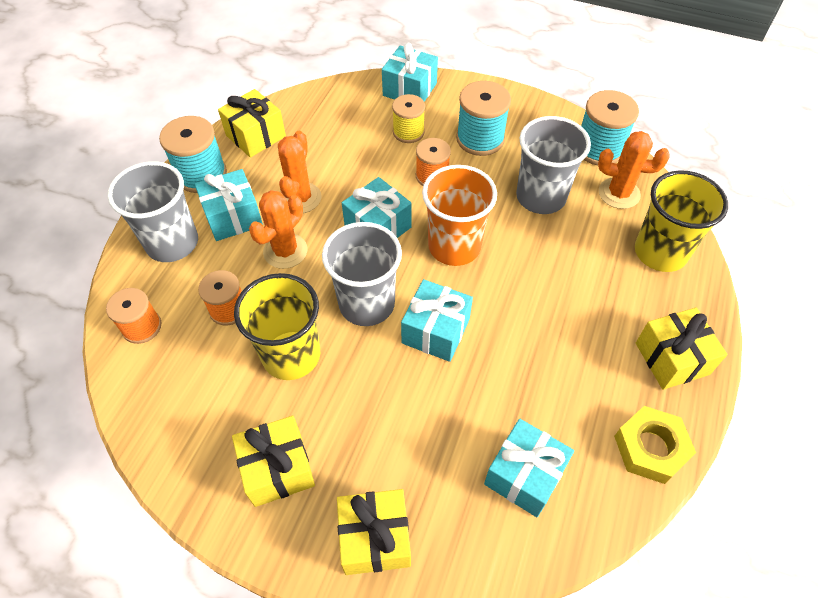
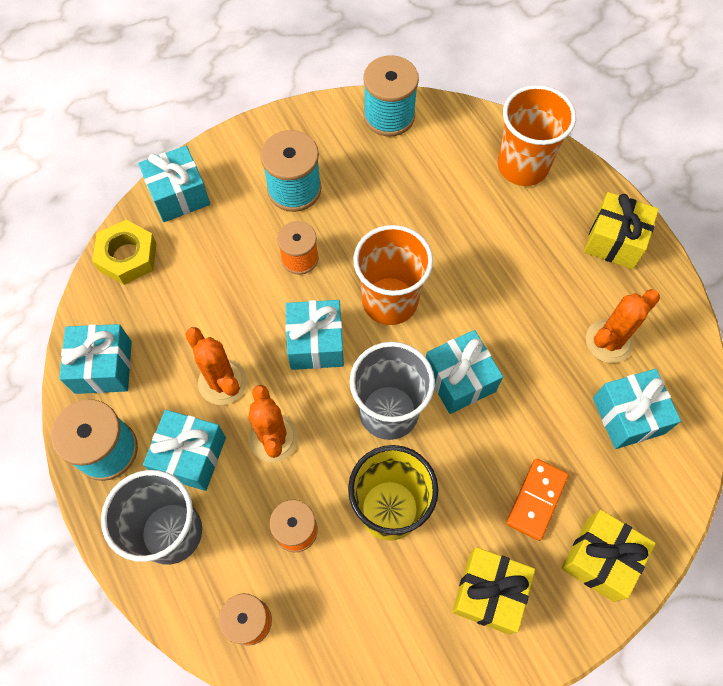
camera: 50 degrees left, 10 degrees up
(255, 136) = (103, 367): yellow gift -> turquoise gift
(385, 452) = (536, 500): none -> orange domino
(408, 132) = (230, 236): yellow spool -> none
(540, 197) = (398, 198): grey cup -> none
(619, 193) = (445, 143): orange cactus -> orange cactus (609, 341)
(650, 448) = (669, 316): yellow nut -> yellow nut (127, 256)
(660, 252) = (522, 166): yellow cup -> orange cup

